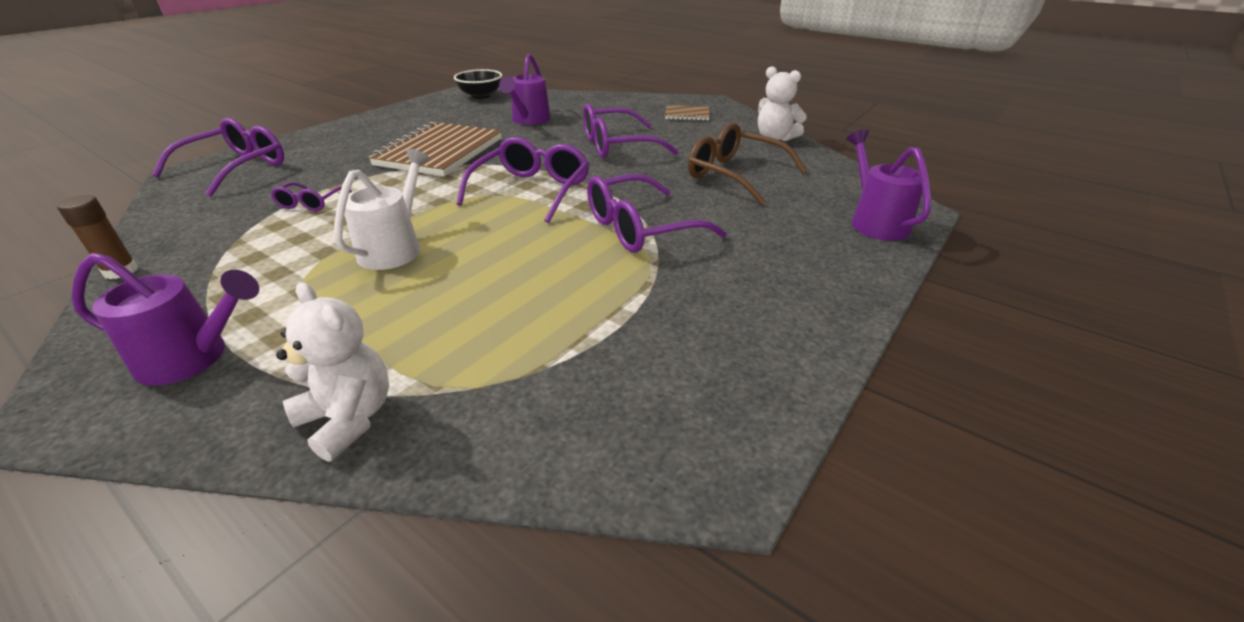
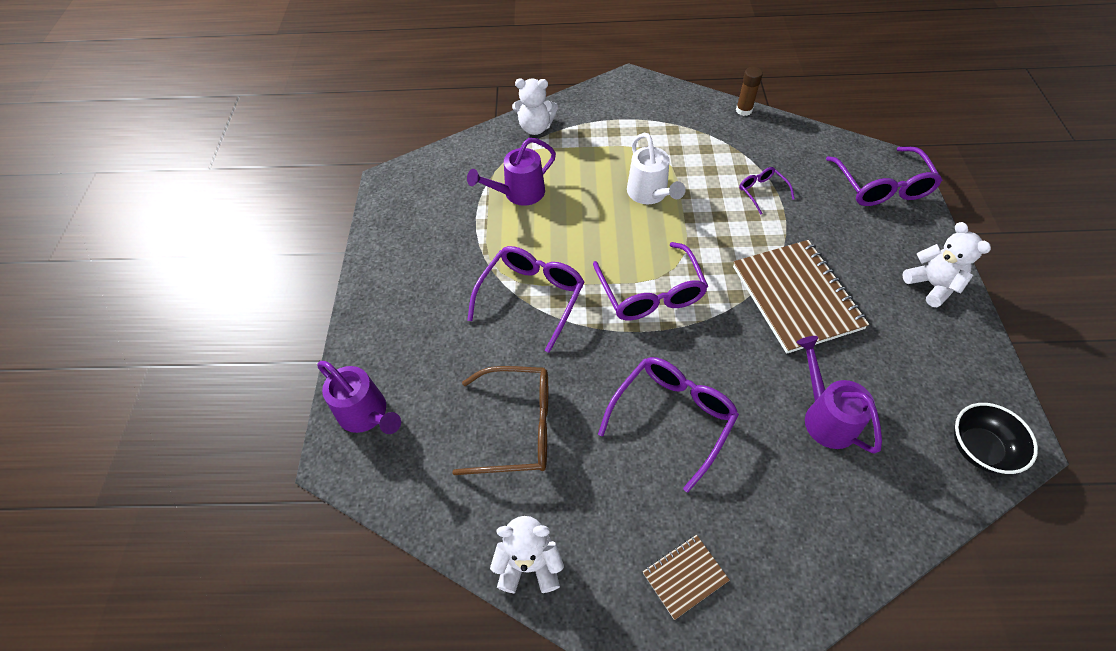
camera: 145 degrees right, 20 degrees up
(194, 358) = (627, 110): purple watering can -> purple watering can (518, 194)
(357, 128) = (931, 285): none -> white teddy bear

